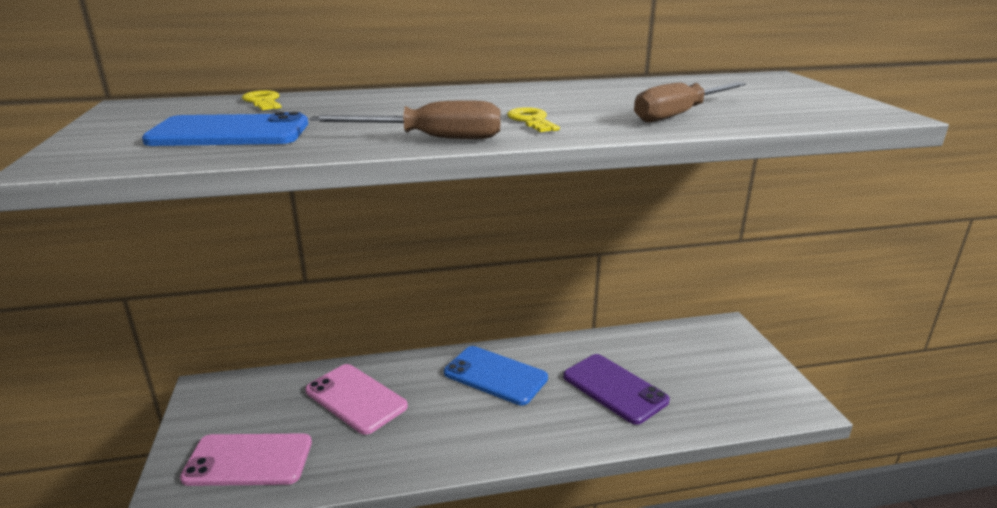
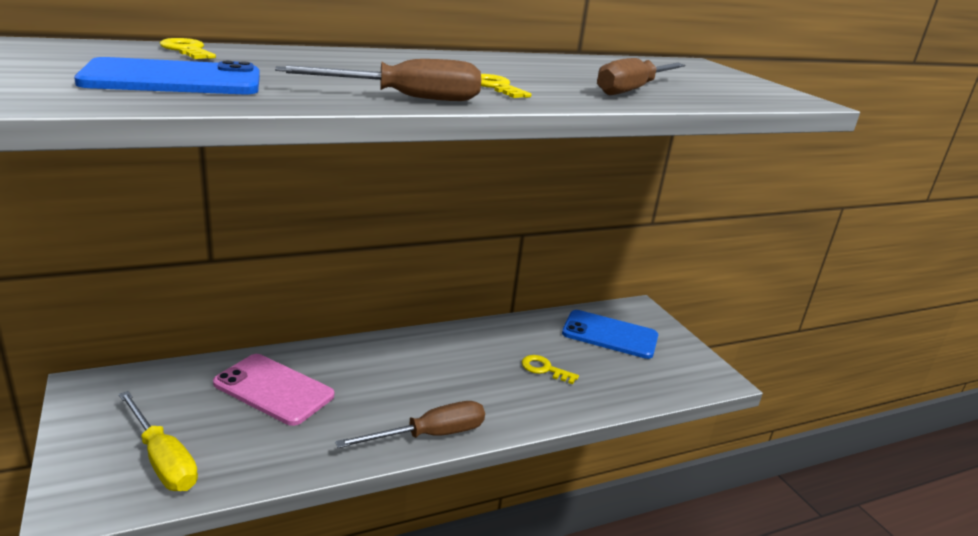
camera: 15 degrees left, 0 degrees up
(248, 460) = (162, 460): pink phone -> yellow screwdriver
(487, 452) = (430, 435): none -> brown screwdriver
(495, 376) = (422, 361): blue phone -> blue phone (610, 335)
(614, 388) = (544, 369): purple phone -> yellow key

